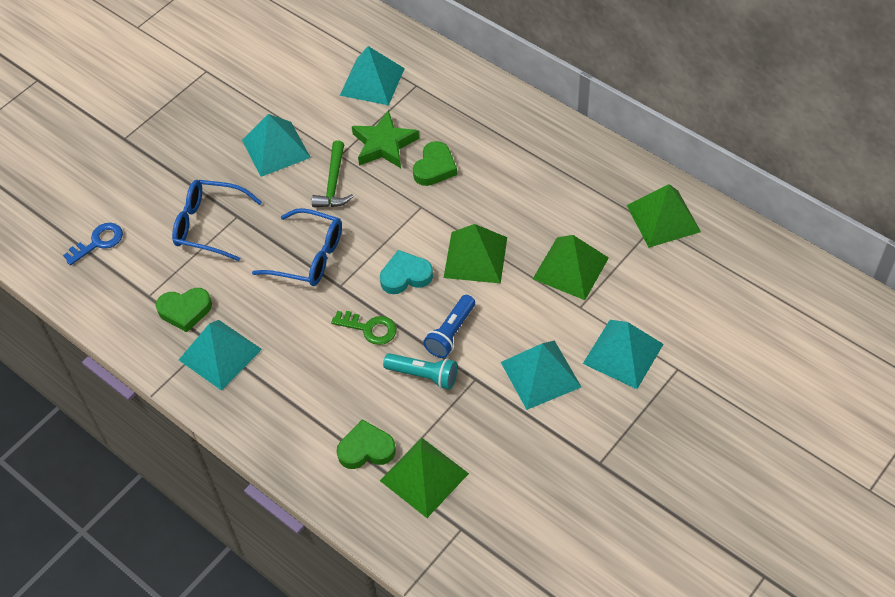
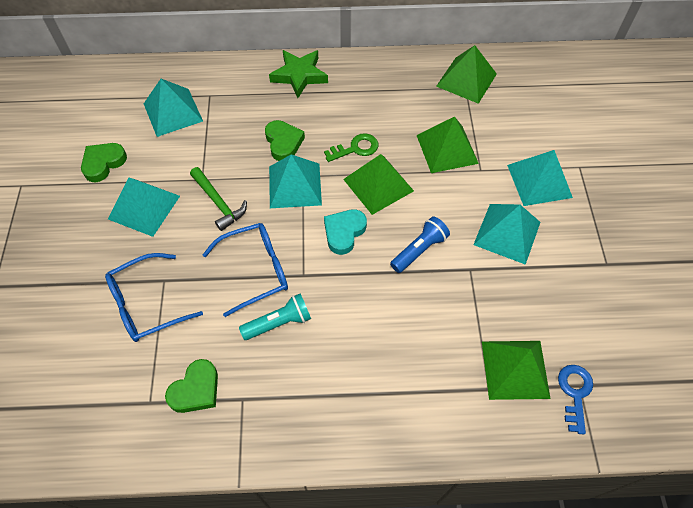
camera: 45 degrees left, 5 degrees up
(98, 242) = (55, 391): blue key -> blue key (574, 393)
(220, 354) = (263, 402): turquoise pyramid -> turquoise pyramid (295, 185)
(366, 449) = (454, 383): green heart -> green heart (103, 163)
(369, 328) = (359, 290): green key -> green key (355, 148)
(384, 144) = (228, 150): green star -> green star (299, 75)
(424, 375) = (434, 294): turquoise flashlight -> turquoise flashlight (279, 322)
(451, 333) = (419, 250): blue flashlight -> blue flashlight turned 120 degrees counterclockwise

